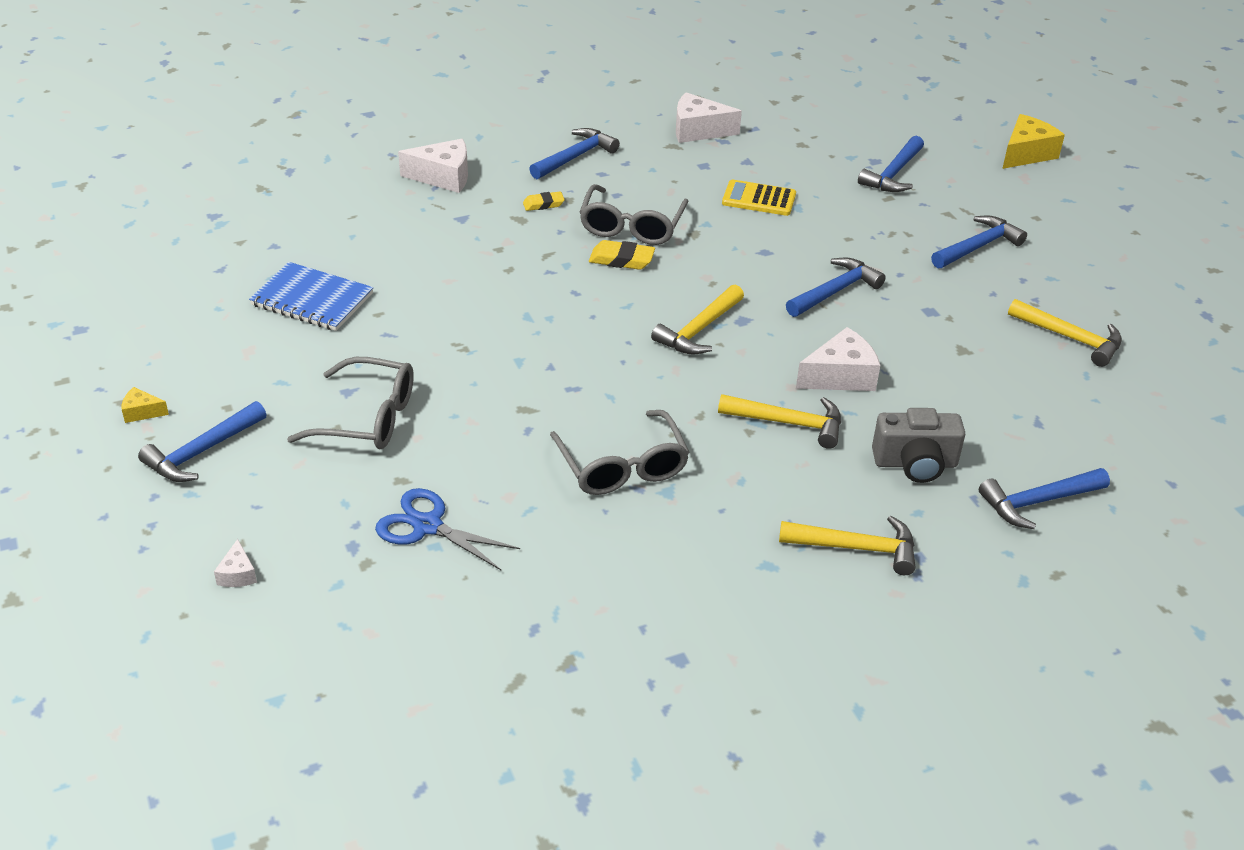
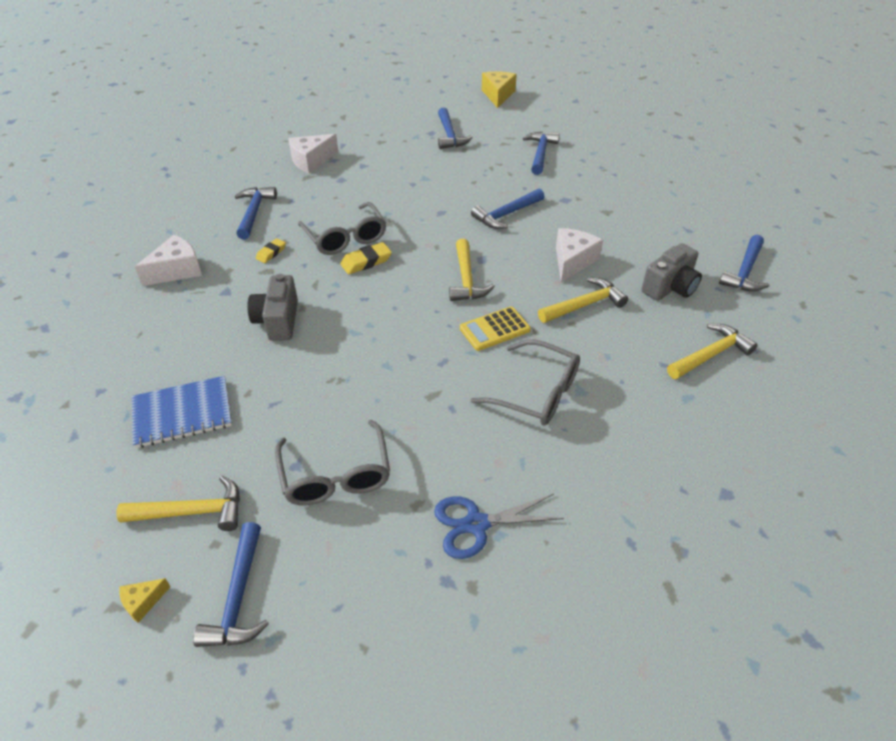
camera: 40 degrees left, 5 degrees up
(238, 574) = (393, 677): white cheese -> none
(367, 418) = (336, 475): grey glasses -> grey glasses turned 105 degrees clockwise
(474, 269) = (278, 321): none -> grey camera
(759, 199) = (398, 184): yellow calculator -> yellow calculator (495, 329)
(835, 291) = (506, 215): blue hammer -> blue hammer turned 135 degrees counterclockwise
(1070, 338) = (642, 178): yellow hammer -> yellow hammer (192, 512)

